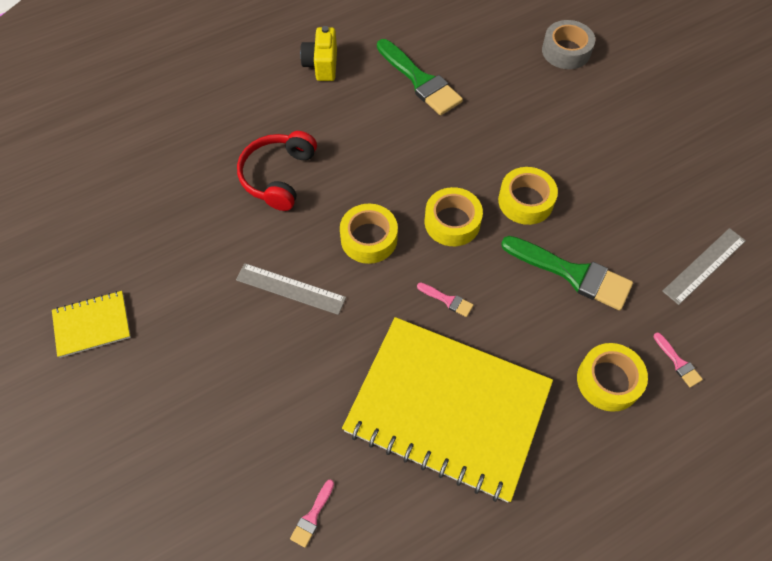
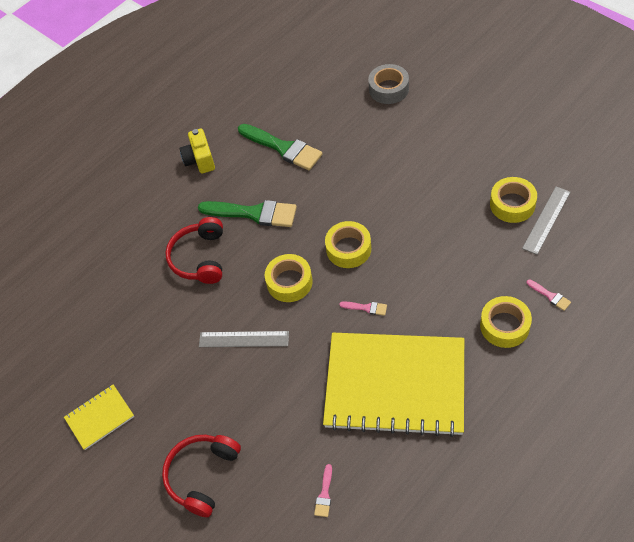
camera: 10 degrees left, 5 degrees down
(178, 438) = (202, 475): none -> red headphones
(525, 201) = (398, 215): yellow tape -> yellow tape (512, 204)
(572, 274) = (452, 258): green brush -> green brush (253, 213)

